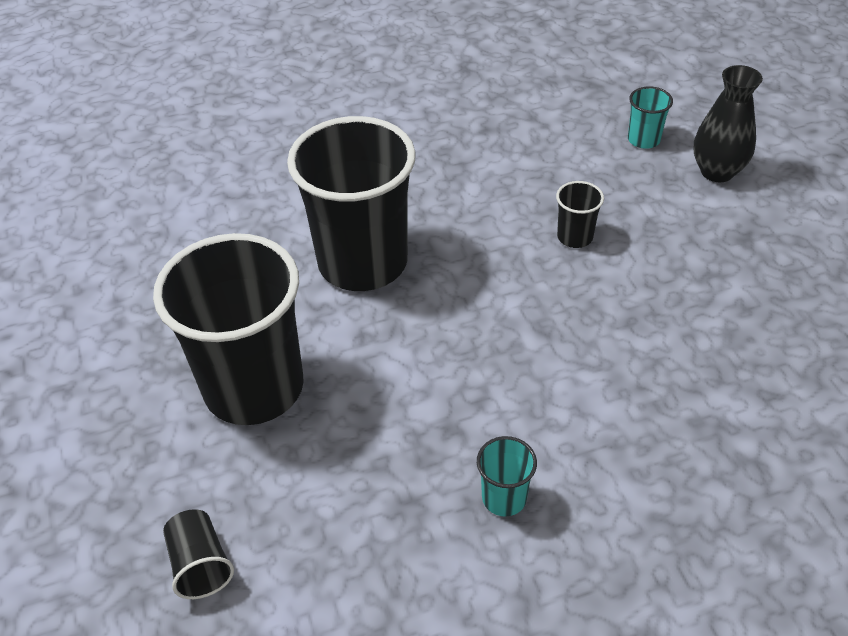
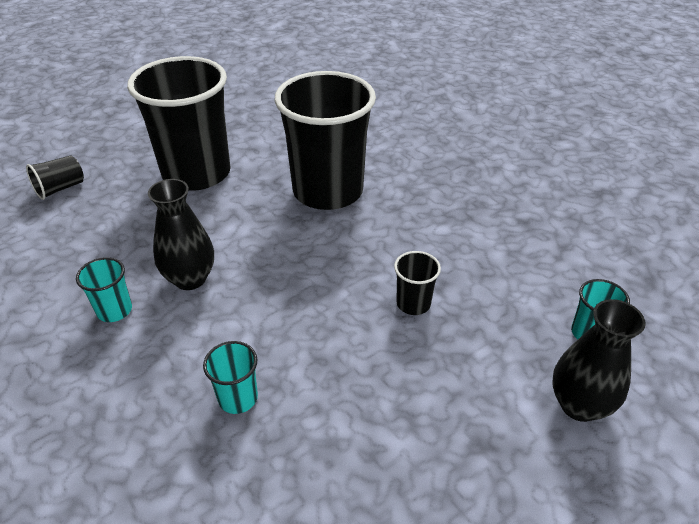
camera: 70 degrees right, 5 degrees down
(473, 416) = (190, 278): none -> black vase
(665, 393) = (238, 398): none -> turquoise cup

